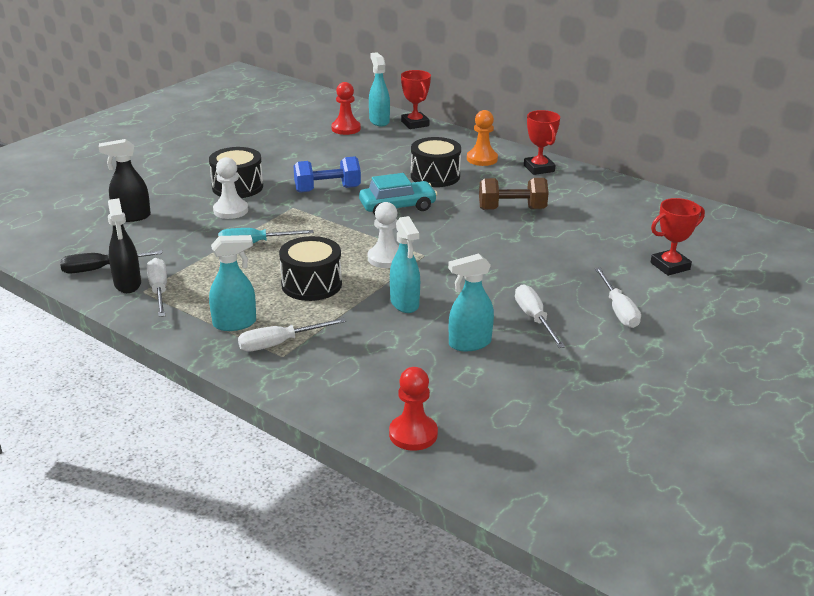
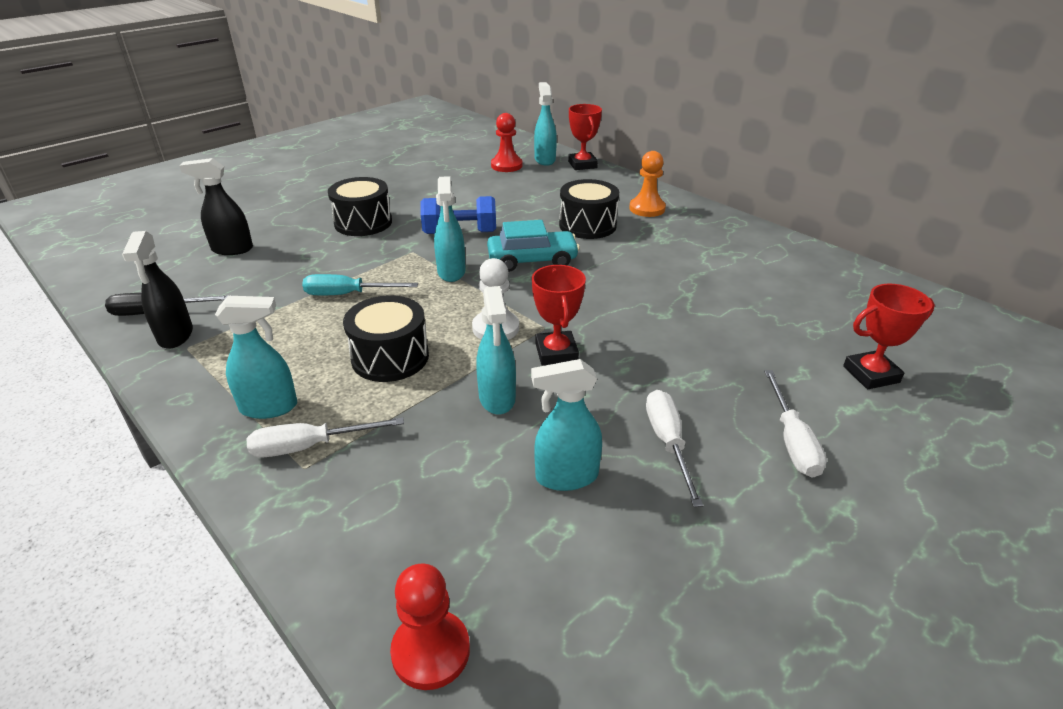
camera: 10 degrees right, 5 degrees up
(159, 290) = (206, 348): white screwdriver -> none
(230, 210) = (342, 250): white pawn -> none
(333, 221) = (451, 272): none -> turquoise spray bottle
(512, 209) = (669, 274): brown dumbbell -> none
(539, 168) = (712, 224): red trophy -> red trophy (556, 353)

